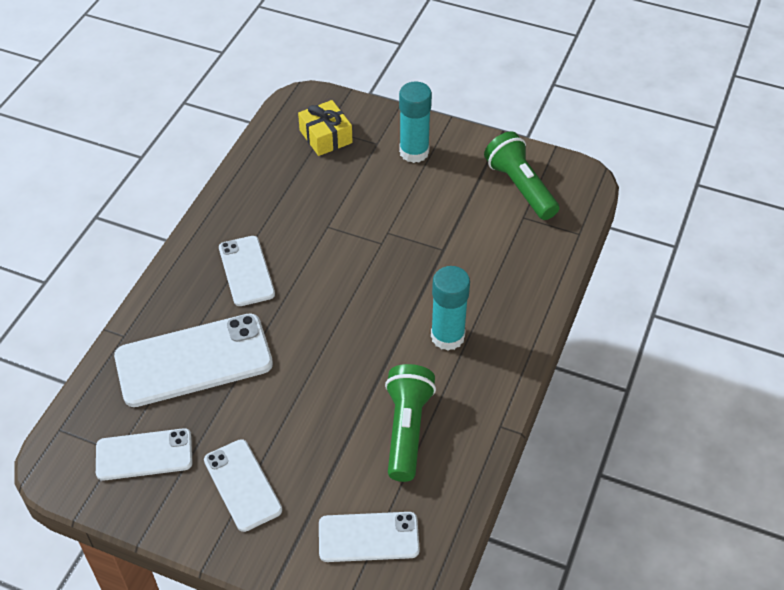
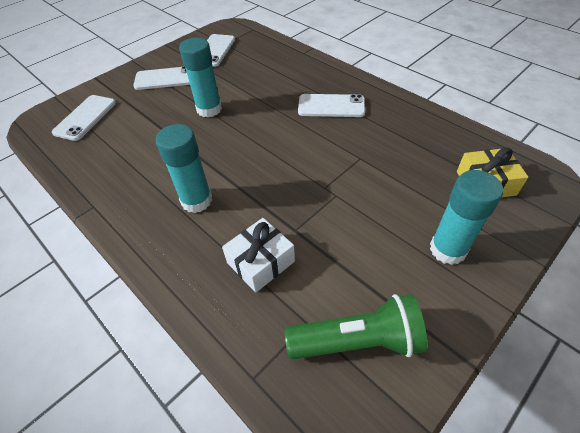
camera: 115 degrees right, 0 degrees up
(194, 361) = (266, 74): white phone -> none
(296, 393) = (209, 109): none -> turquoise glue stick
(407, 430) = (137, 153): green flashlight -> none
(488, 261) = (260, 262): none -> white gift

